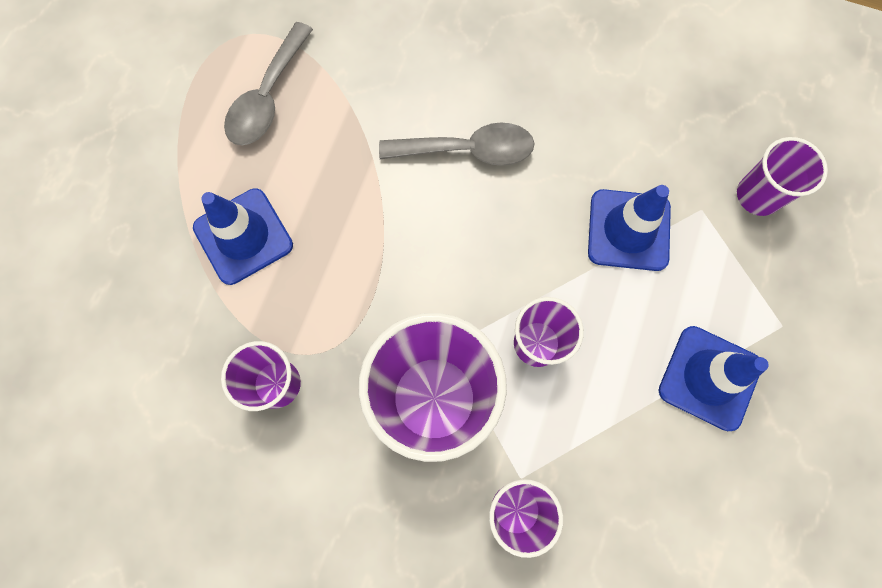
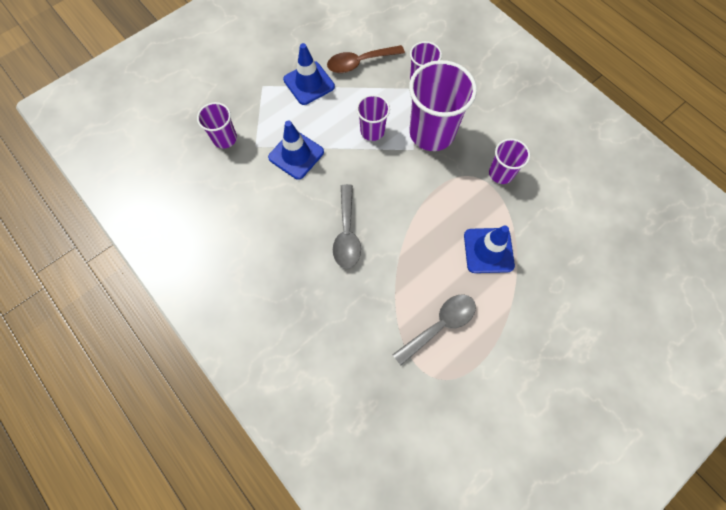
camera: 150 degrees left, 5 degrees down
(467, 150) = (347, 233): grey spoon -> grey spoon turned 120 degrees counterclockwise
(652, 480) = (360, 63): none -> brown spoon

